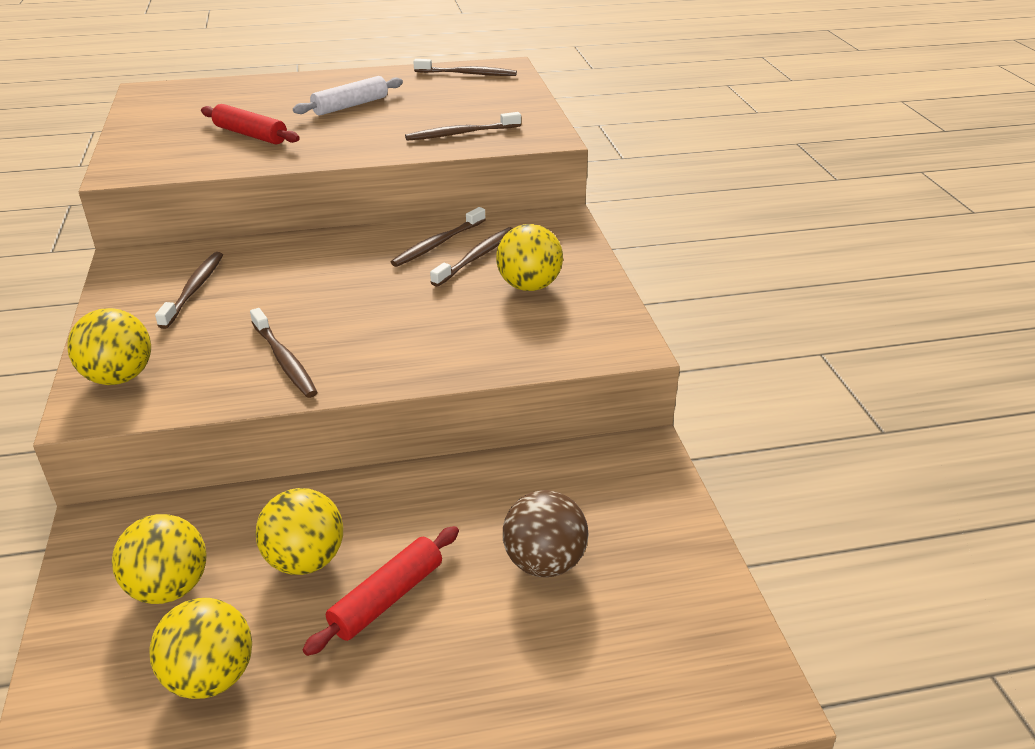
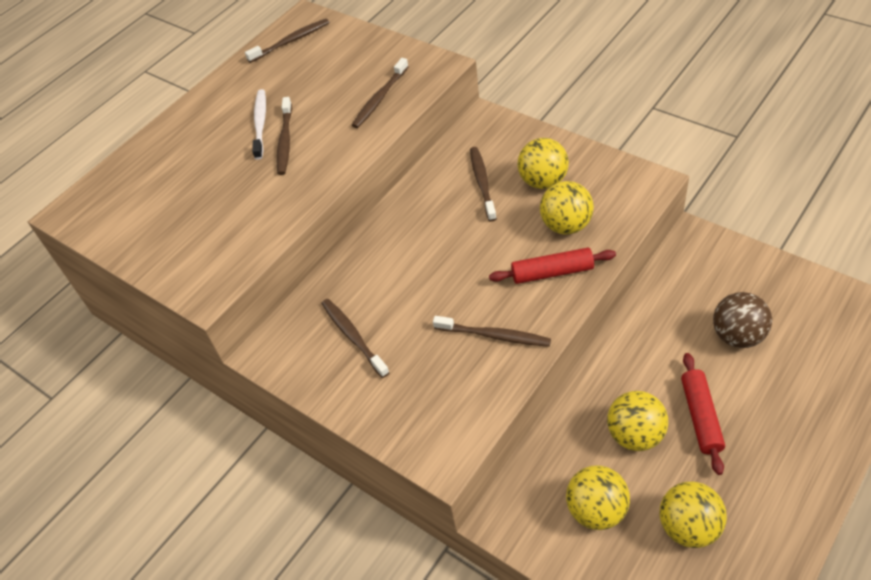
camera: 35 degrees left, 15 degrees up
(119, 377) = (421, 426): yellow ball -> yellow ball (566, 225)
(250, 134) = (237, 196): red rolling pin -> red rolling pin (552, 272)
(350, 106) = (260, 123): white rolling pin -> white toothbrush
(437, 244) = (444, 190): brown toothbrush -> brown toothbrush (285, 141)

